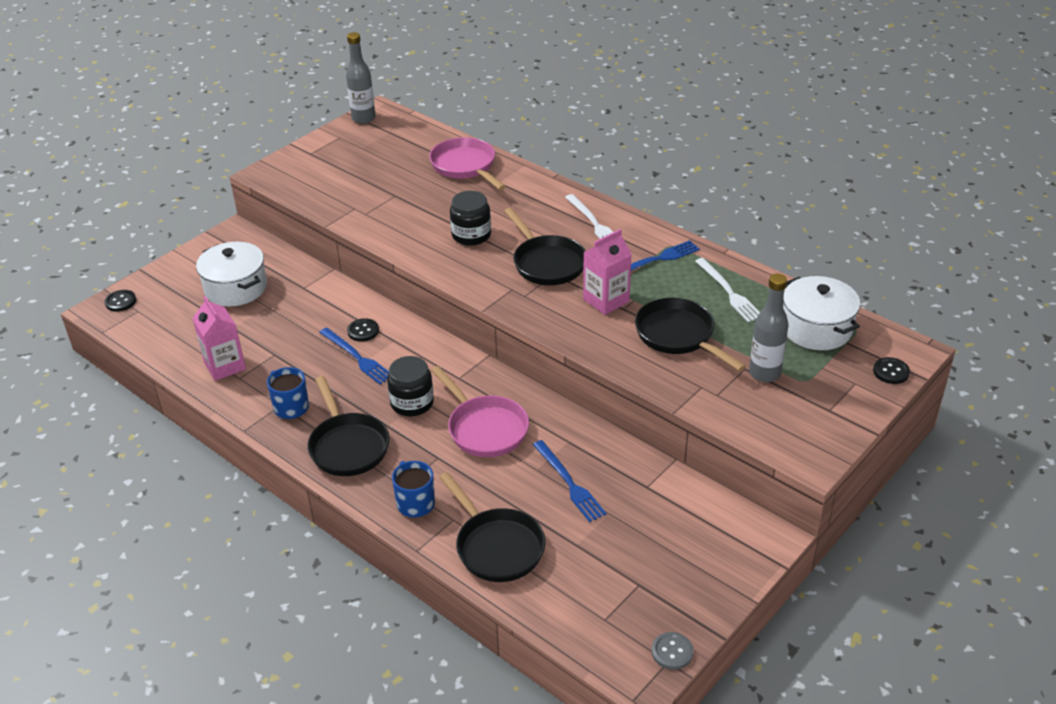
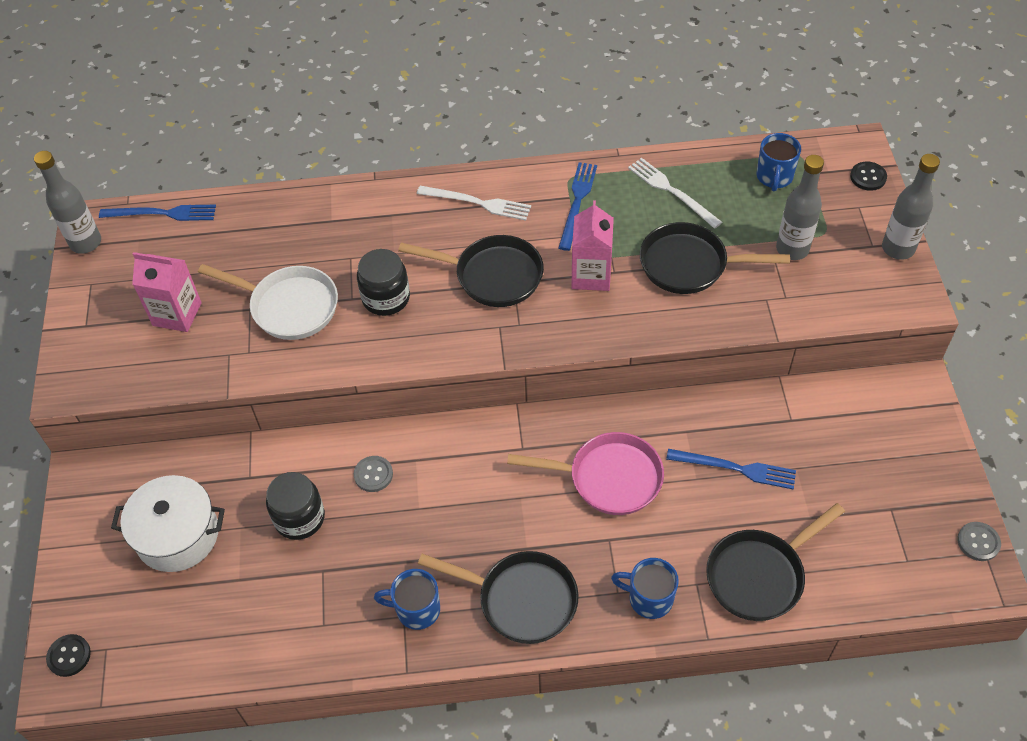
camera: 45 degrees left, 15 degrees up
(225, 366) = (291, 626): pink carton -> pink carton (177, 314)
(357, 357) = (406, 506): blue fork -> blue fork (162, 213)
(363, 331) = (373, 474): black button -> grey button
(412, 403) = (517, 508): black jar -> black jar (299, 518)
(416, 207) = (289, 306): none -> white pan
(465, 166) = (275, 226): pink pan -> none
(497, 546) = (759, 575): black pan -> black pan turned 135 degrees clockwise
(729, 292) = (671, 191): white fork -> white fork turned 150 degrees counterclockwise
(816, 328) = (774, 177): white pot -> blue mug
(847, 424) = (898, 248): none -> grey bottle

